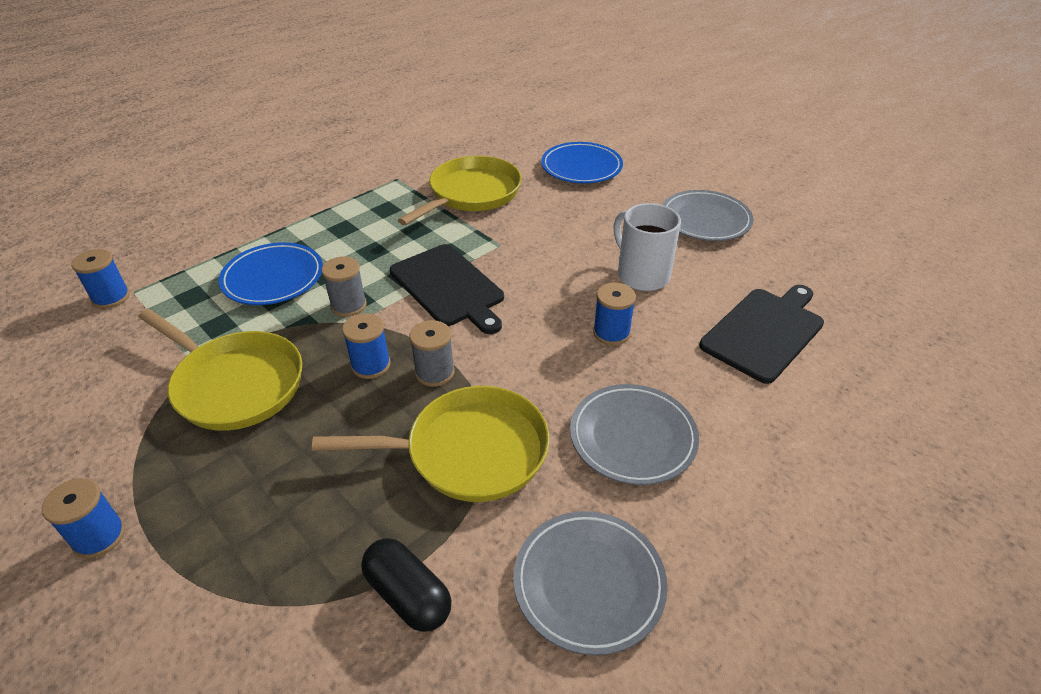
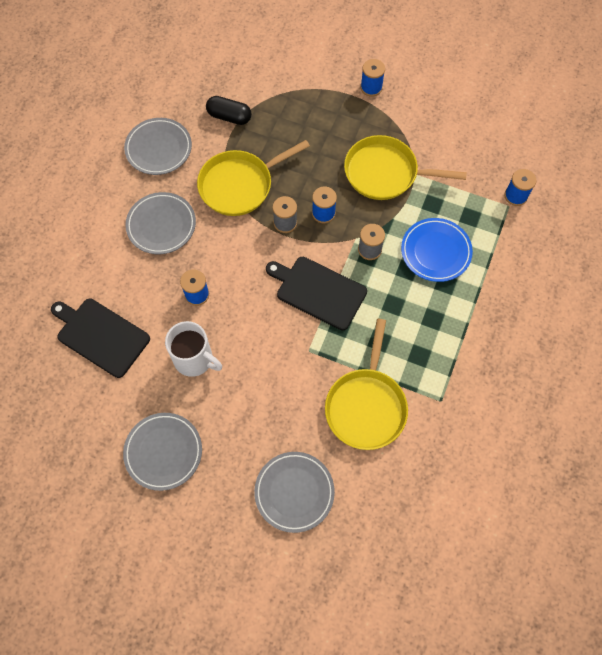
camera: 155 degrees right, 25 degrees up
(581, 167) = (294, 492): blue plate -> grey plate
(764, 332) = (101, 336): black cutting board -> black cutting board turned 105 degrees clockwise

